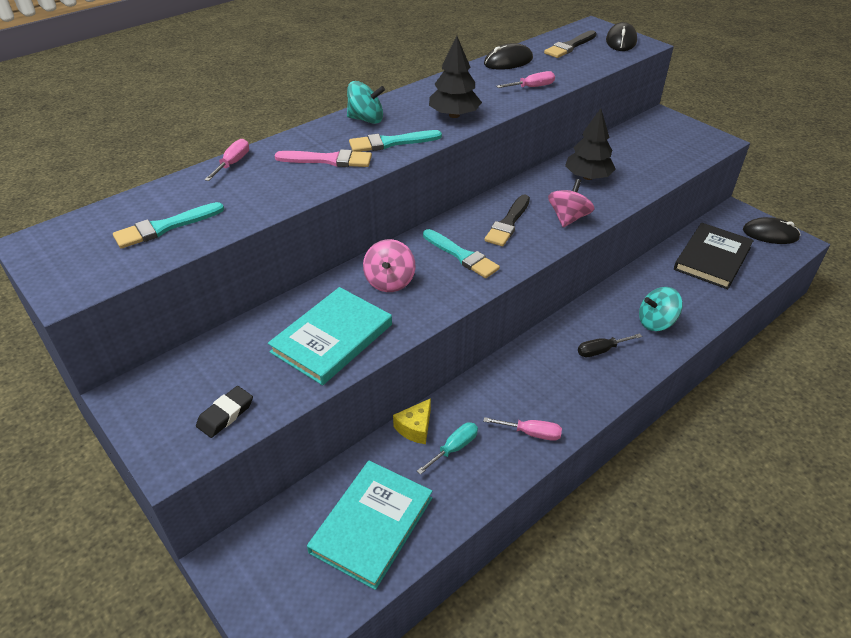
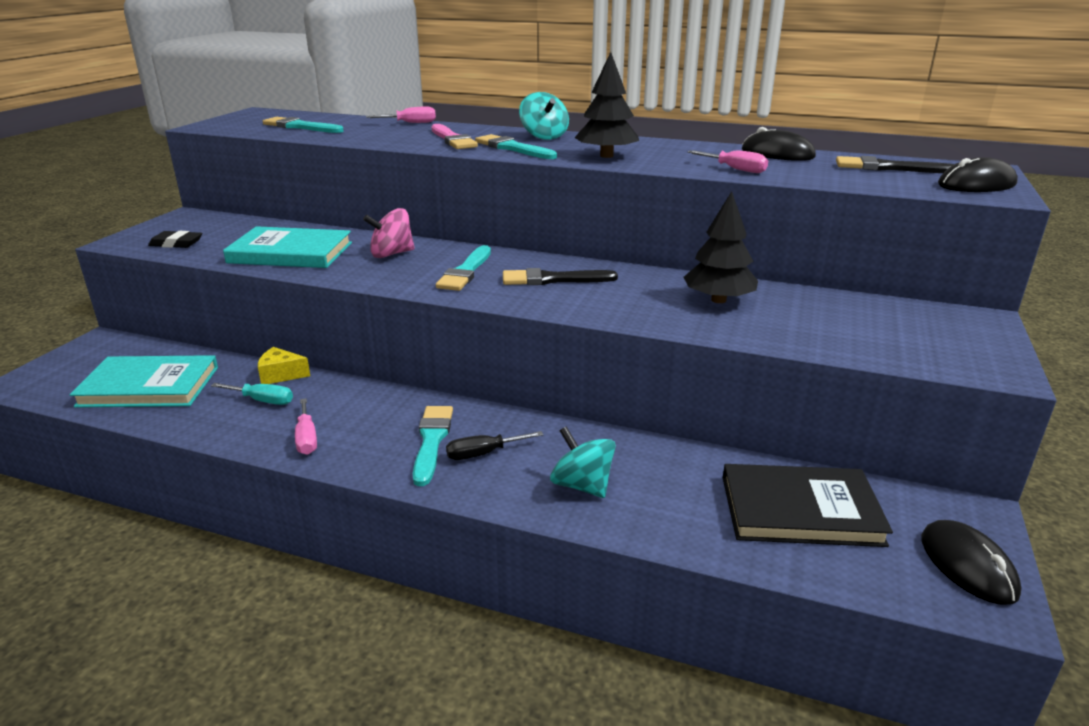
camera: 60 degrees right, 15 degrees down
(568, 218) = (606, 305): pink spinning top -> none
(572, 369) = (432, 441): none -> turquoise brush
(601, 350) = (483, 454): black screwdriver -> black screwdriver turned 60 degrees counterclockwise

